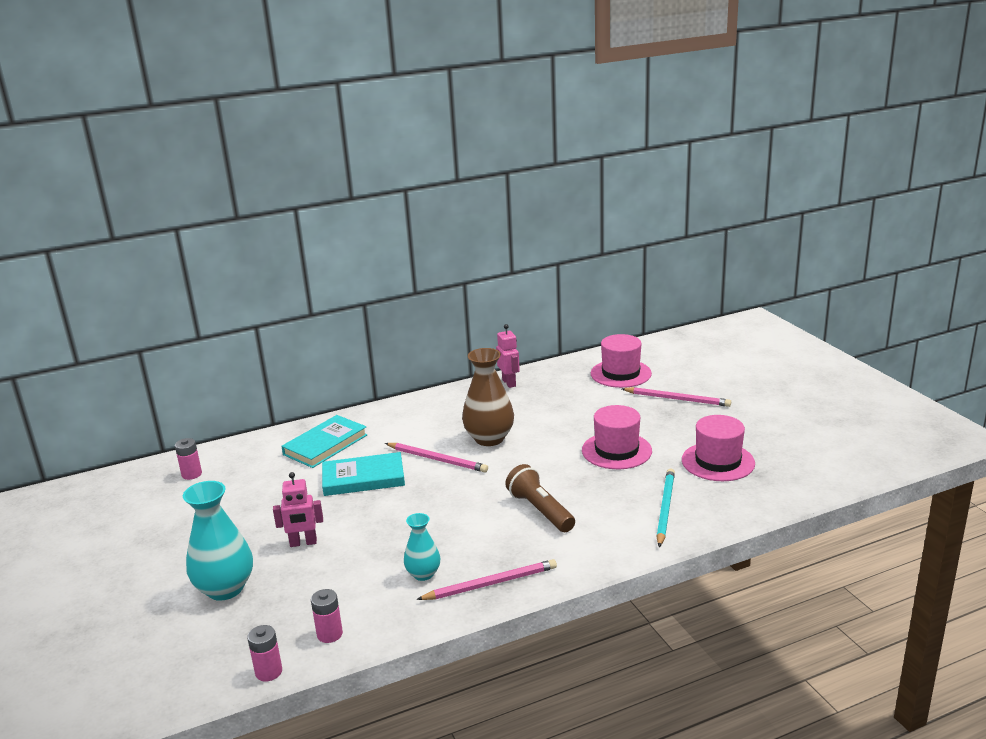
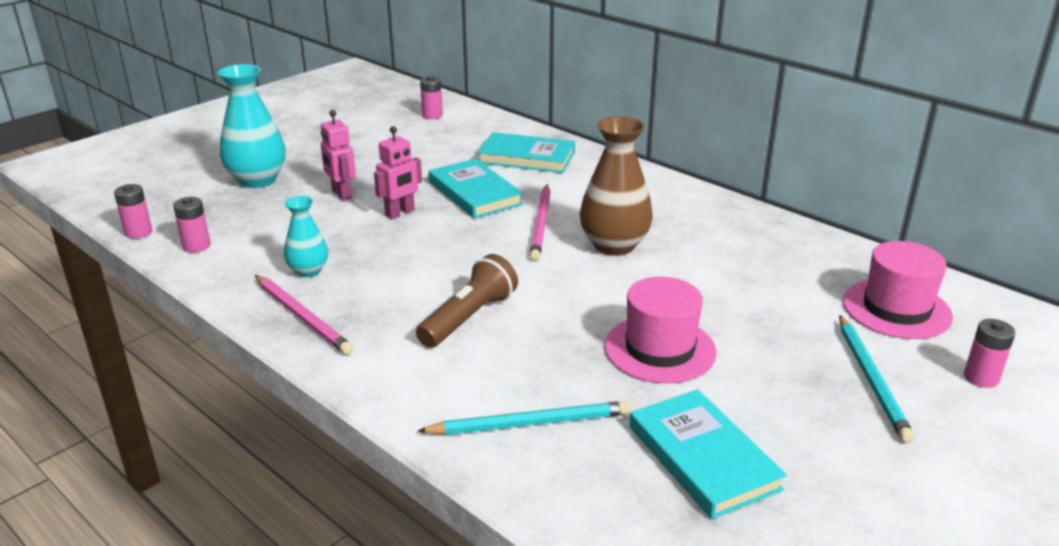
camera: 65 degrees right, 5 degrees up
(509, 383) = (769, 227): pink robot -> pink robot (400, 213)
(677, 399) = (871, 380): pink pencil -> turquoise pencil
(690, 372) = (981, 378): none -> pink battery
(718, 462) = (703, 457): pink hat -> turquoise book

